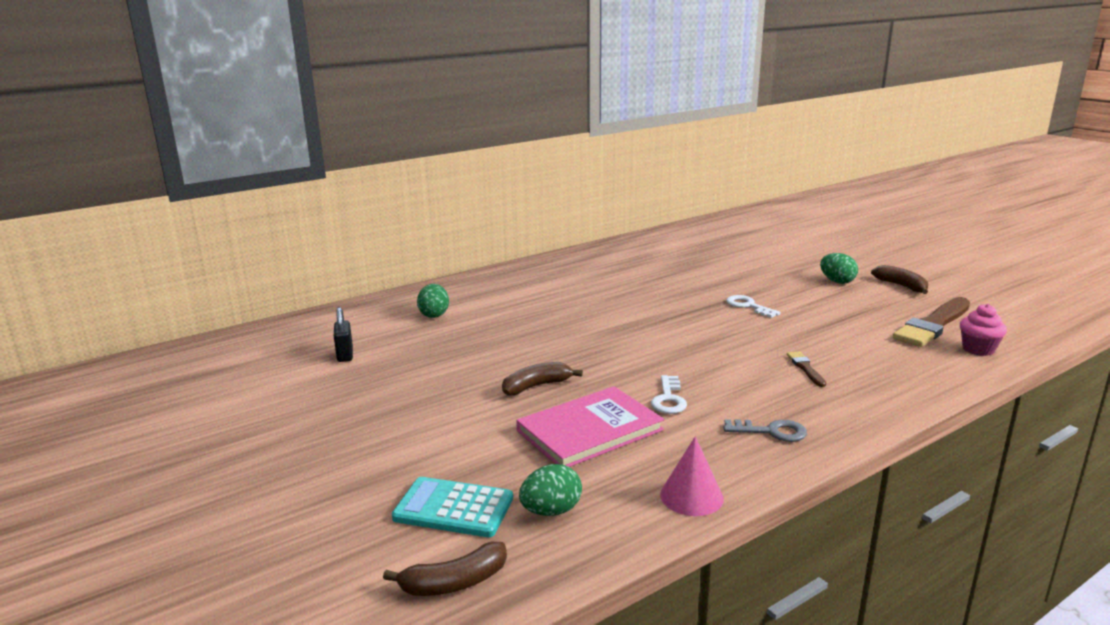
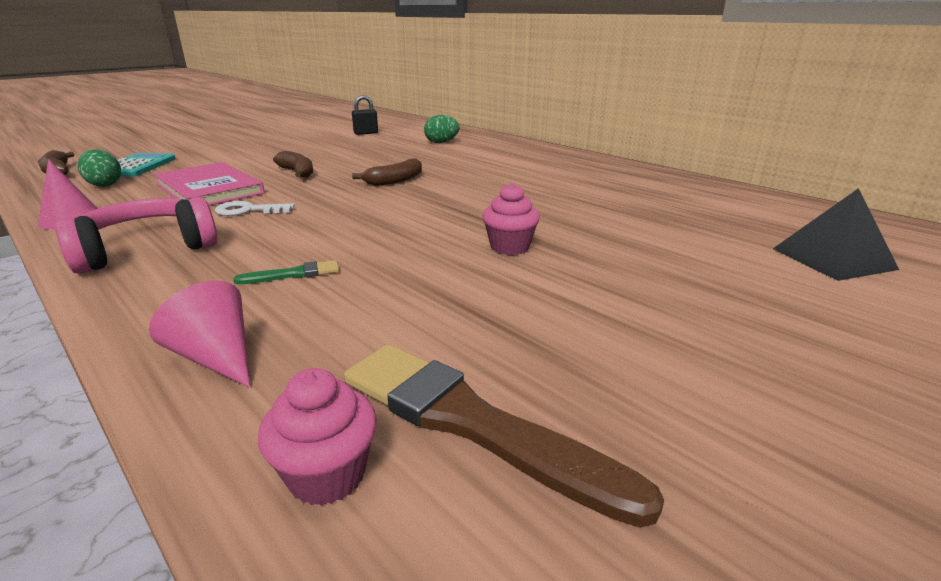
camera: 80 degrees right, 5 degrees up
(748, 306) = (509, 247): white key -> pink cupcake
(755, 243) = (833, 258): none -> black pyramid
(771, 431) = (147, 249): grey key -> pink headphones
(805, 368) = (293, 274): brown brush -> green brush
(837, 281) = (683, 324): green egg -> none
(901, 286) = (727, 411): brown banana -> brown banana (395, 181)
(914, 380) = (216, 357): none -> pink cone

